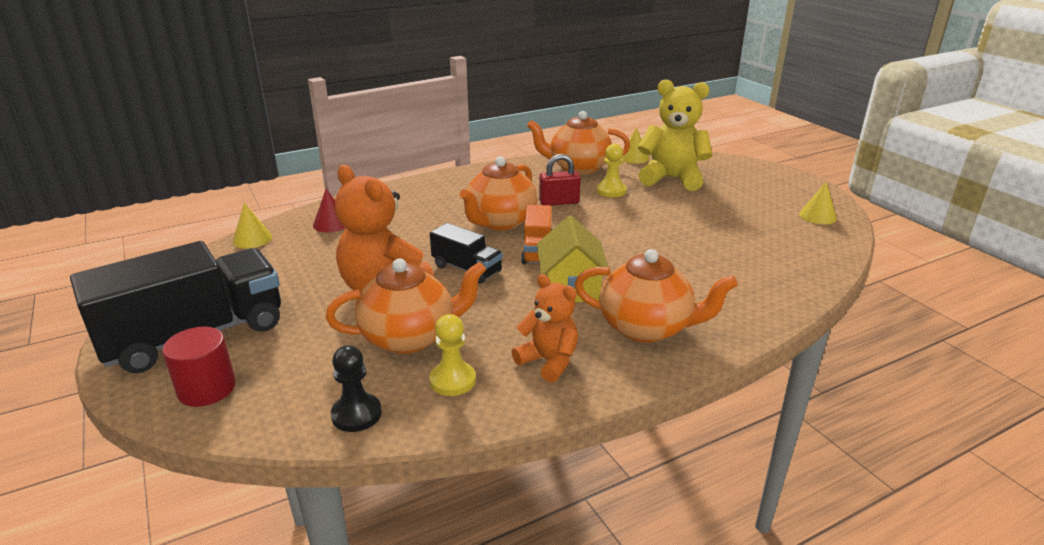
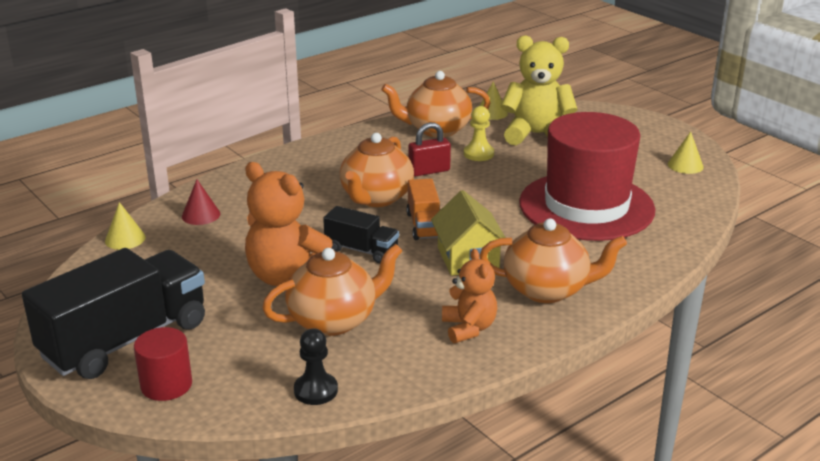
camera: 10 degrees left, 0 degrees up
(452, 380) = (389, 353): yellow pawn -> none
(548, 361) = (469, 328): orange teddy bear -> orange teddy bear turned 45 degrees clockwise
(707, 246) = (586, 206): none -> red hat

